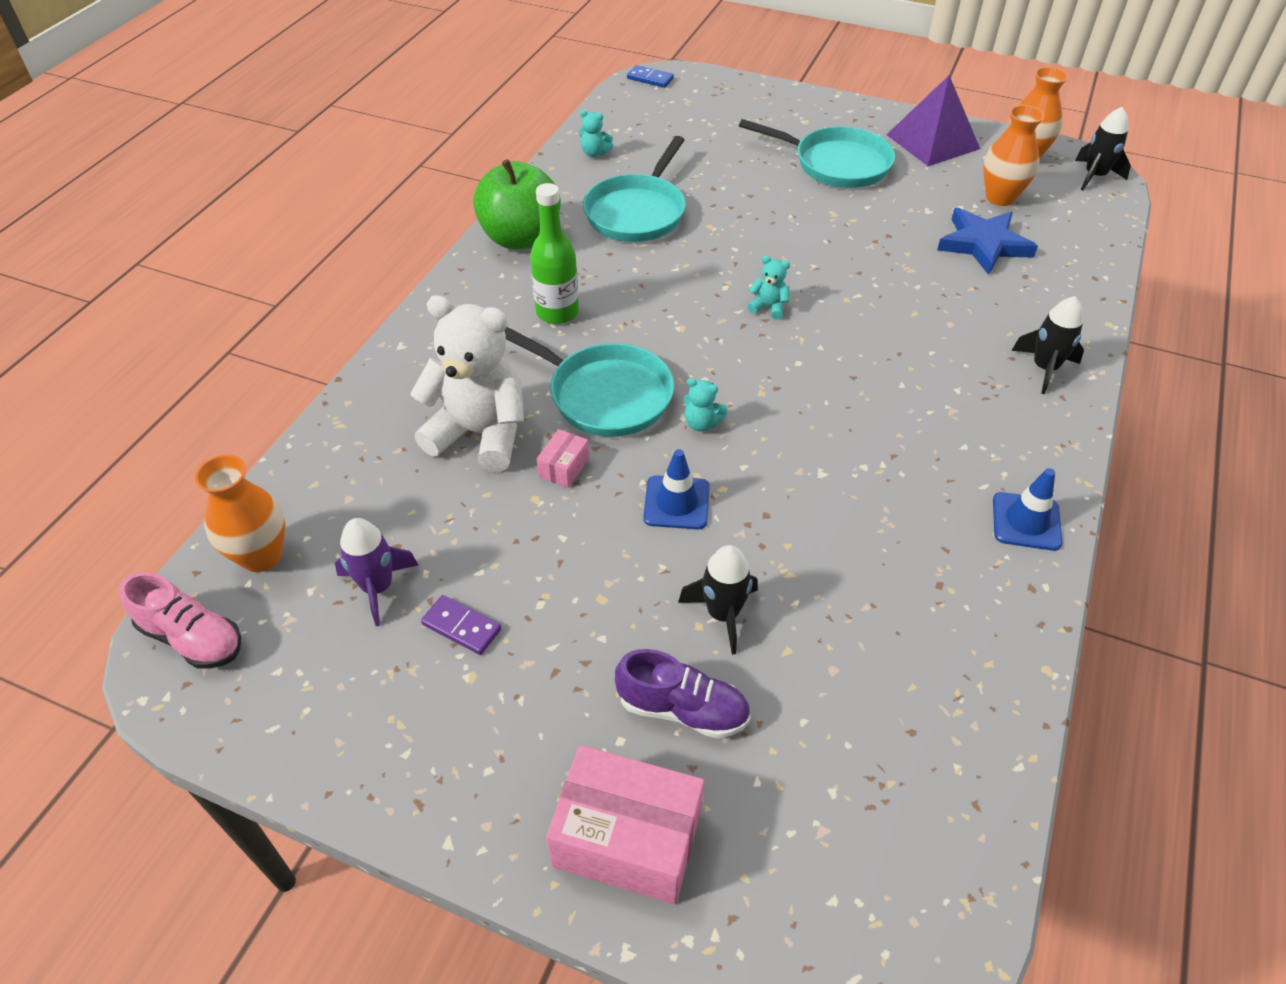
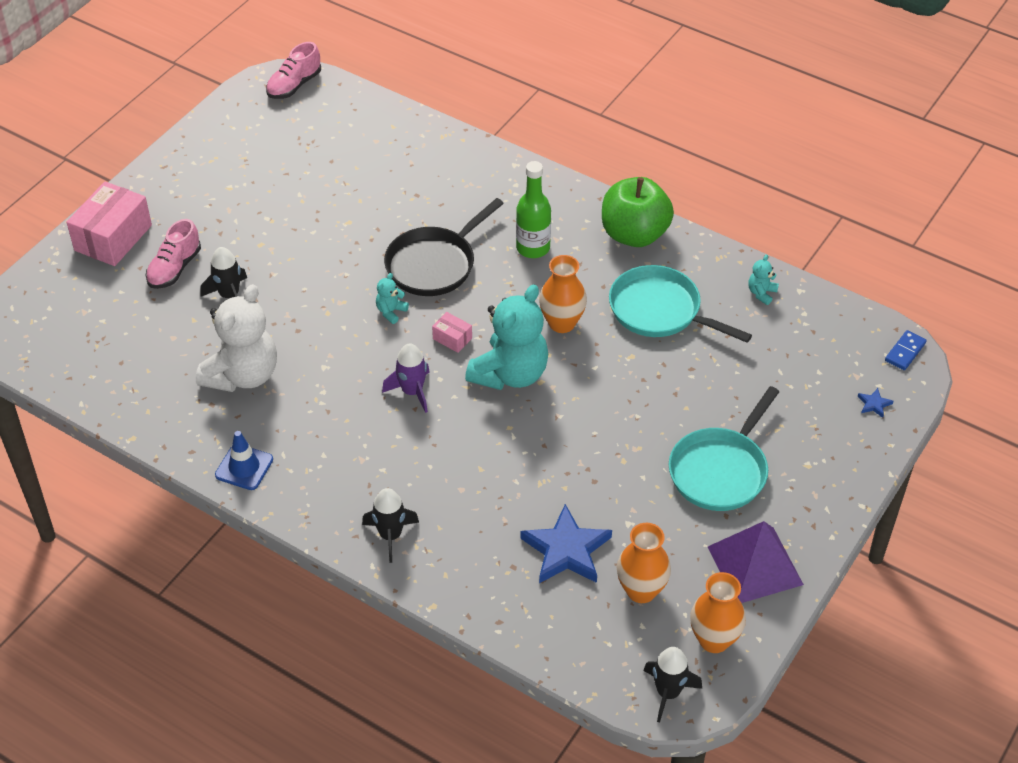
camera: 100 degrees right, 0 degrees up
(261, 556) = (342, 107): orange vase -> orange vase (562, 323)
(378, 587) = (303, 153): purple rocket -> purple rocket (412, 391)
(462, 626) = (263, 185): purple domino -> none
(480, 433) = (414, 200): white teddy bear -> white teddy bear (243, 375)
(564, 467) = (371, 237): pink box -> pink box (452, 338)
(604, 394) = (435, 264): turquoise pan -> black pan
(676, 503) = (322, 288): blue traffic cone -> none
(682, 709) = (174, 268): purple shoe -> pink shoe
(719, 92) = (874, 404): none -> blue star
(768, 307) = (510, 374): turquoise teddy bear -> turquoise teddy bear, size x2.46

